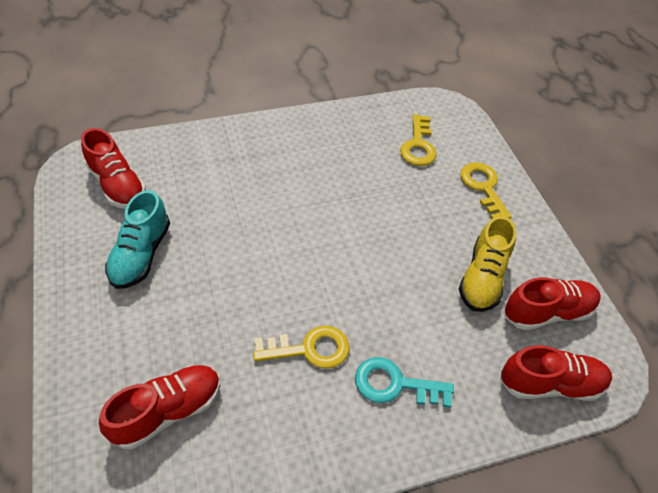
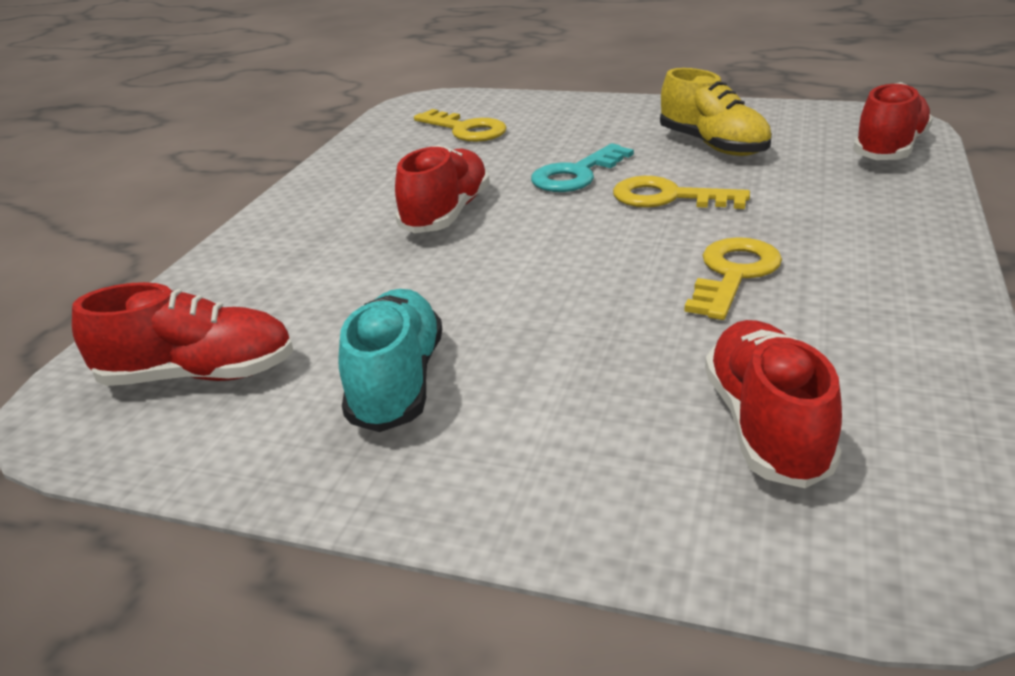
camera: 50 degrees left, 20 degrees down
(141, 254) = (397, 383): turquoise shoe -> turquoise shoe turned 135 degrees counterclockwise
(395, 384) = (835, 230): turquoise key -> turquoise key (576, 174)
(483, 187) = (579, 114): yellow key -> yellow key (668, 197)
(547, 312) = (791, 127): red shoe -> red shoe (446, 214)

